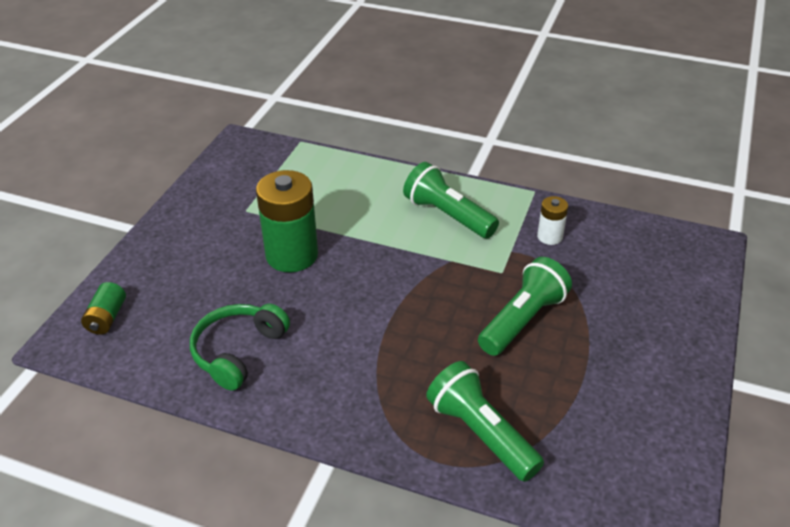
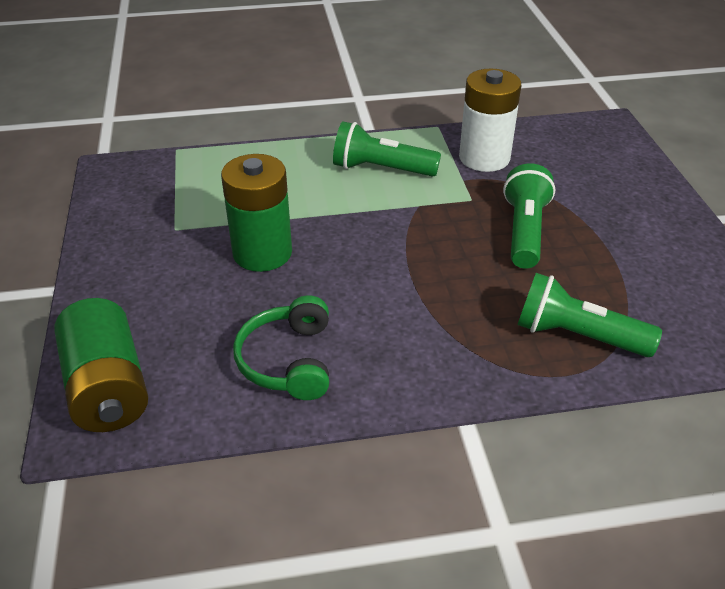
camera: 30 degrees left, 0 degrees up
(107, 318) = (108, 387): green battery -> green battery, size x2.02
(549, 236) = (484, 158): white battery -> white battery, size x2.02

